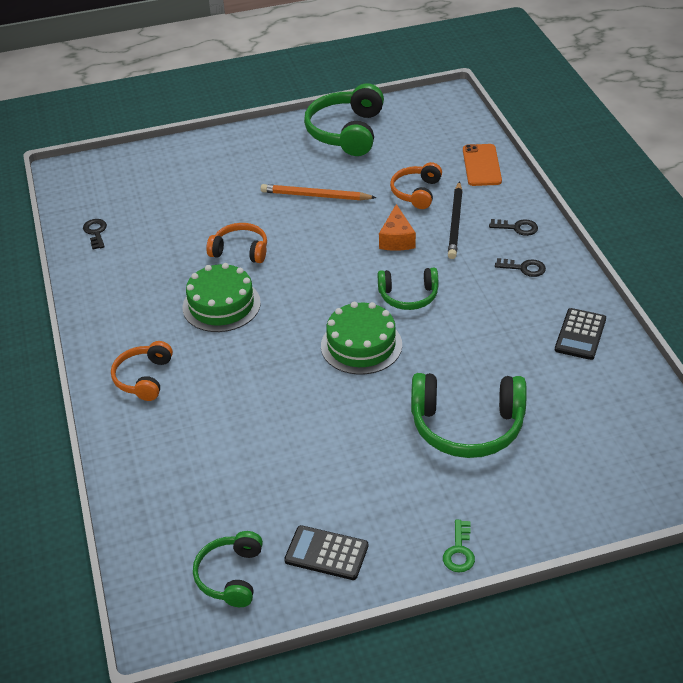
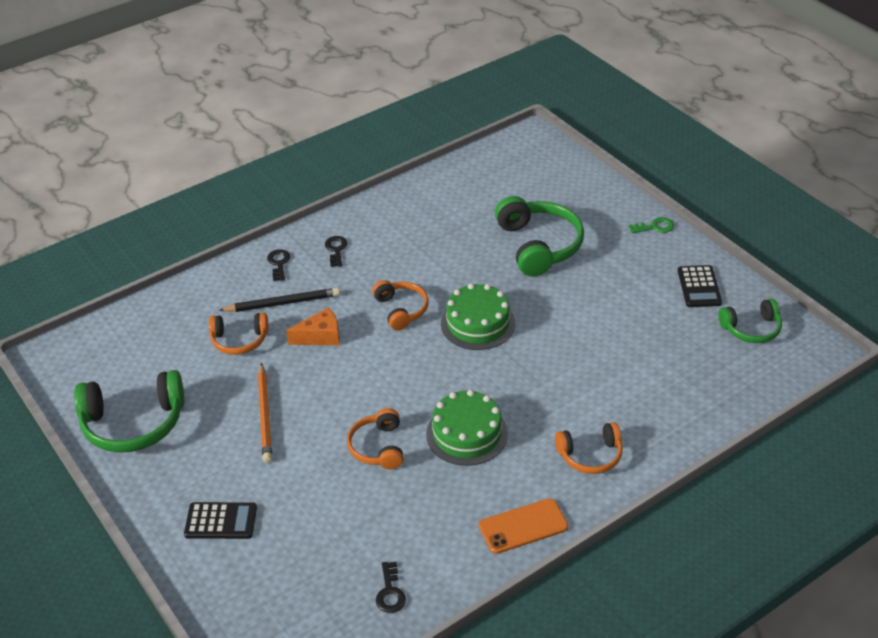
camera: 110 degrees left, 0 degrees up
(96, 232) = (390, 592): black key -> black key turned 60 degrees counterclockwise
(408, 296) = (401, 310): green headphones -> orange headphones
(482, 165) = (181, 304): orange phone -> orange phone (523, 526)
(580, 334) = (409, 207): black calculator -> black calculator (221, 521)

